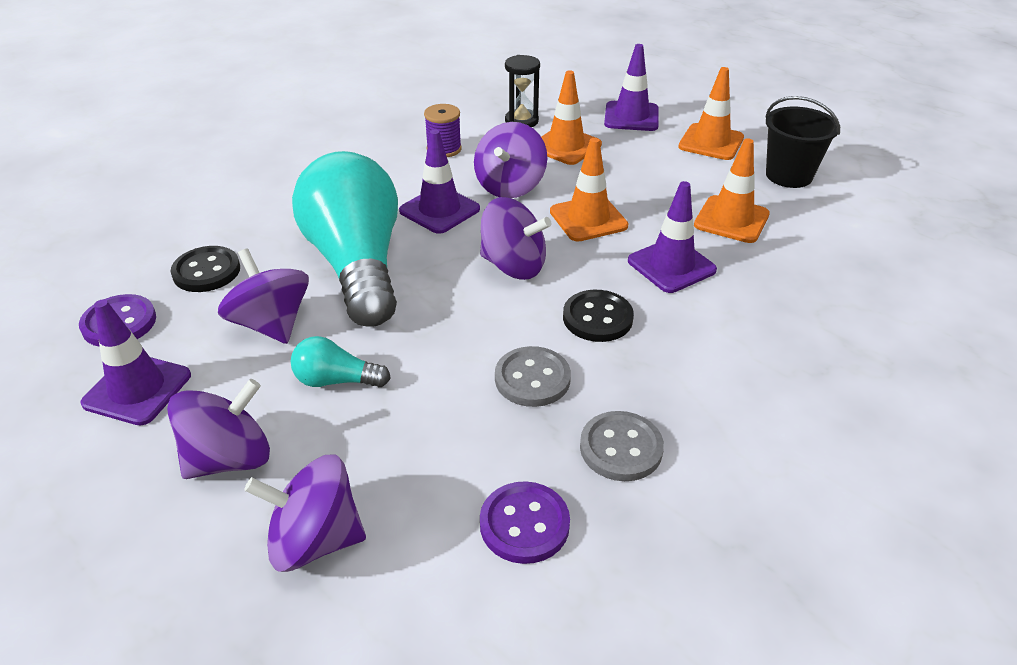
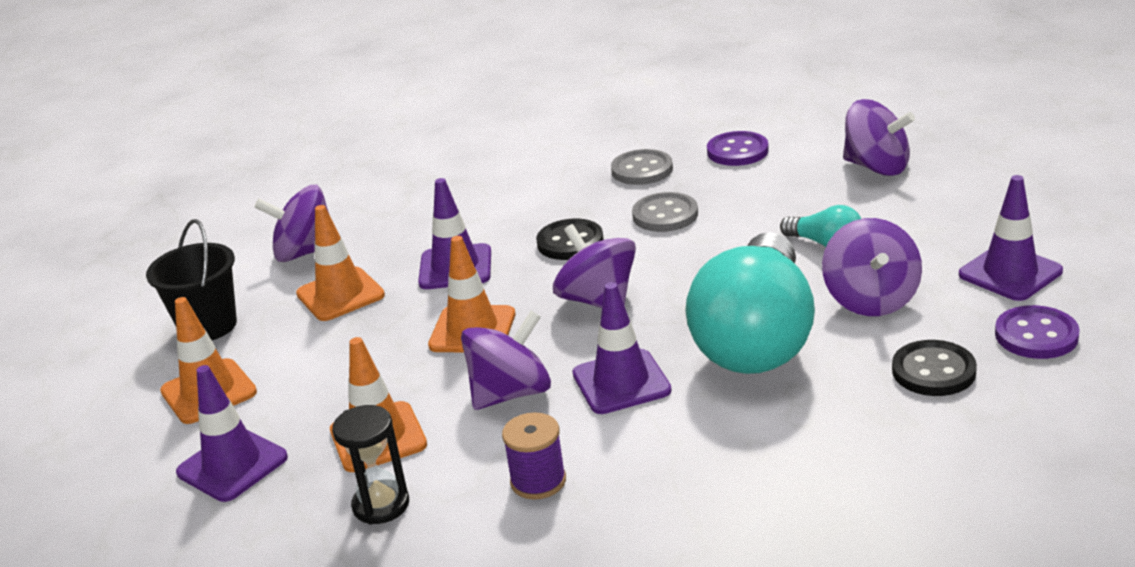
camera: 145 degrees left, 10 degrees down
(229, 458) = (929, 214): purple spinning top -> purple spinning top (305, 252)

